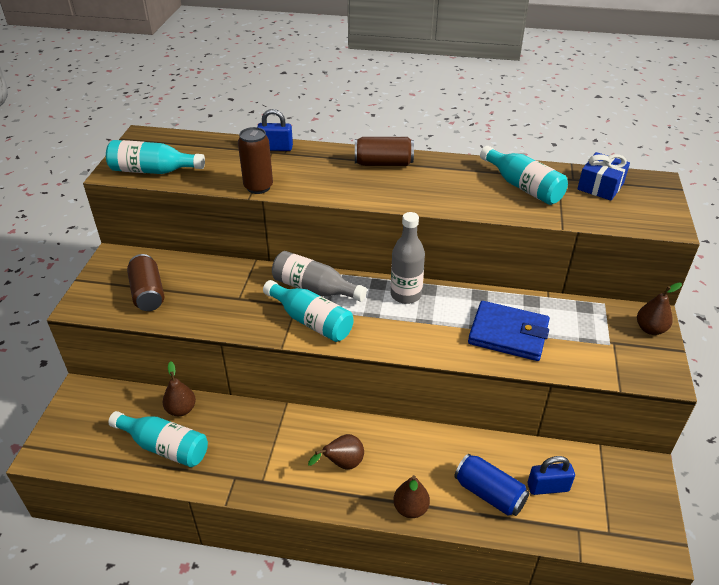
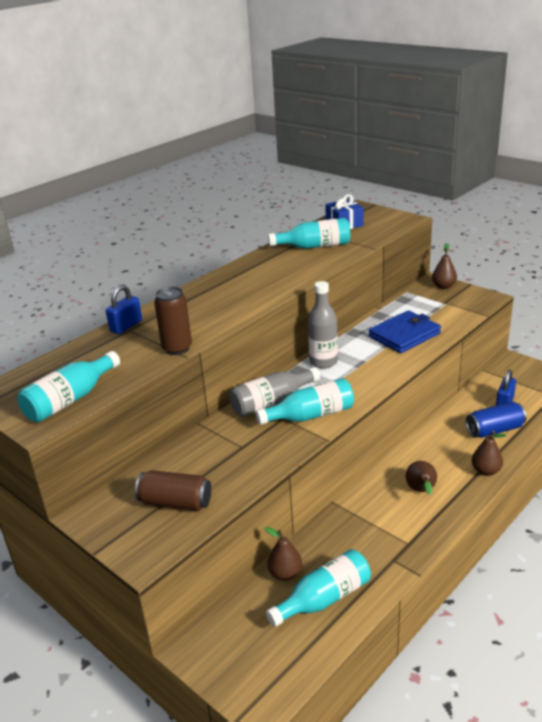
camera: 55 degrees left, 10 degrees down
(383, 163) = (217, 286): brown can -> none

